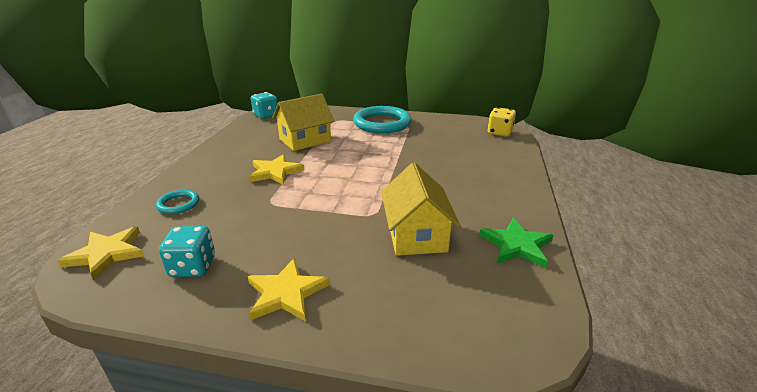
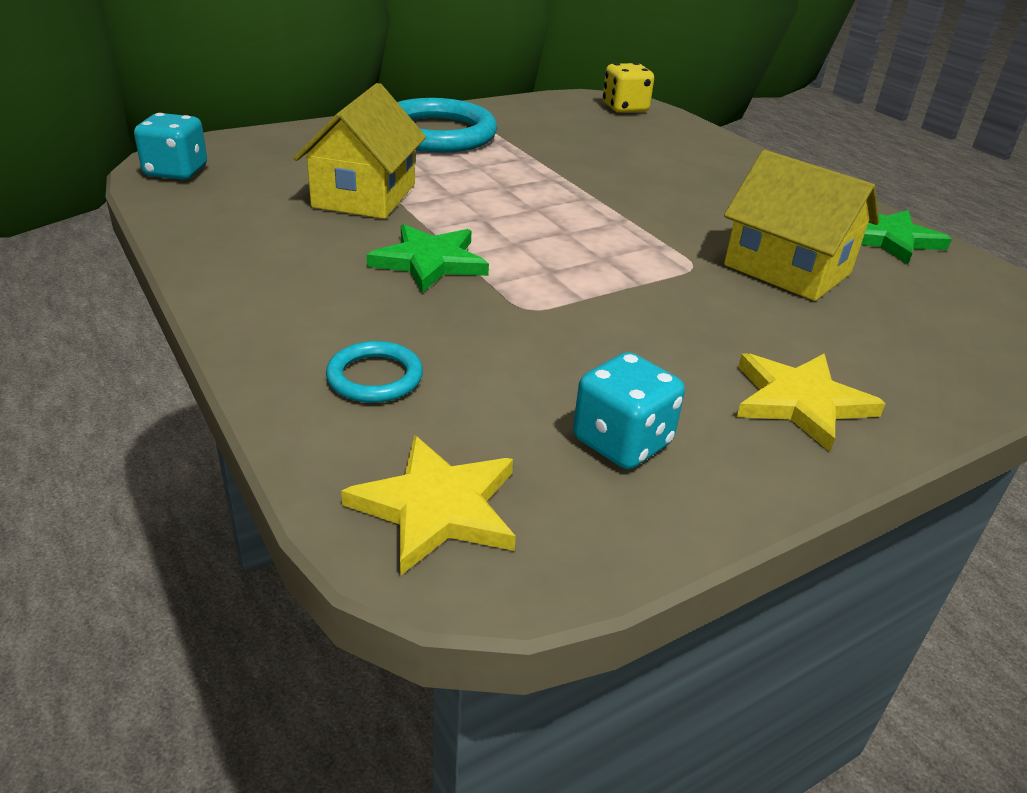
camera: 45 degrees left, 5 degrees up
(275, 172) = (430, 262): yellow star -> green star

